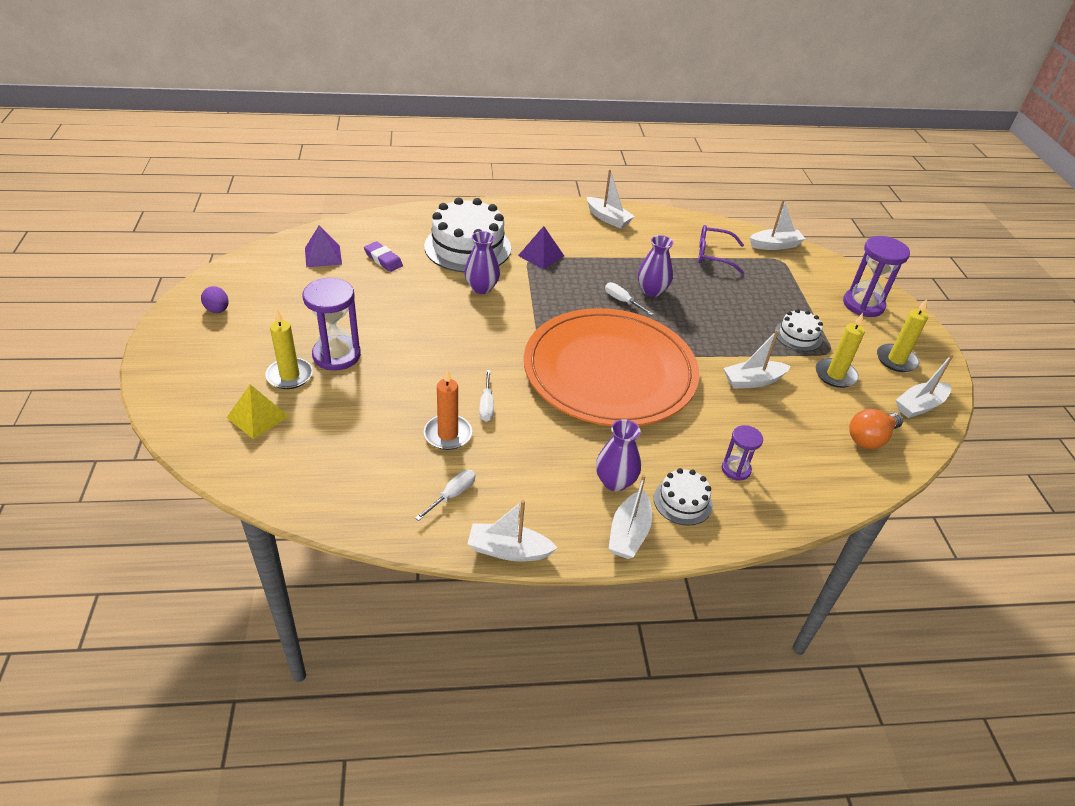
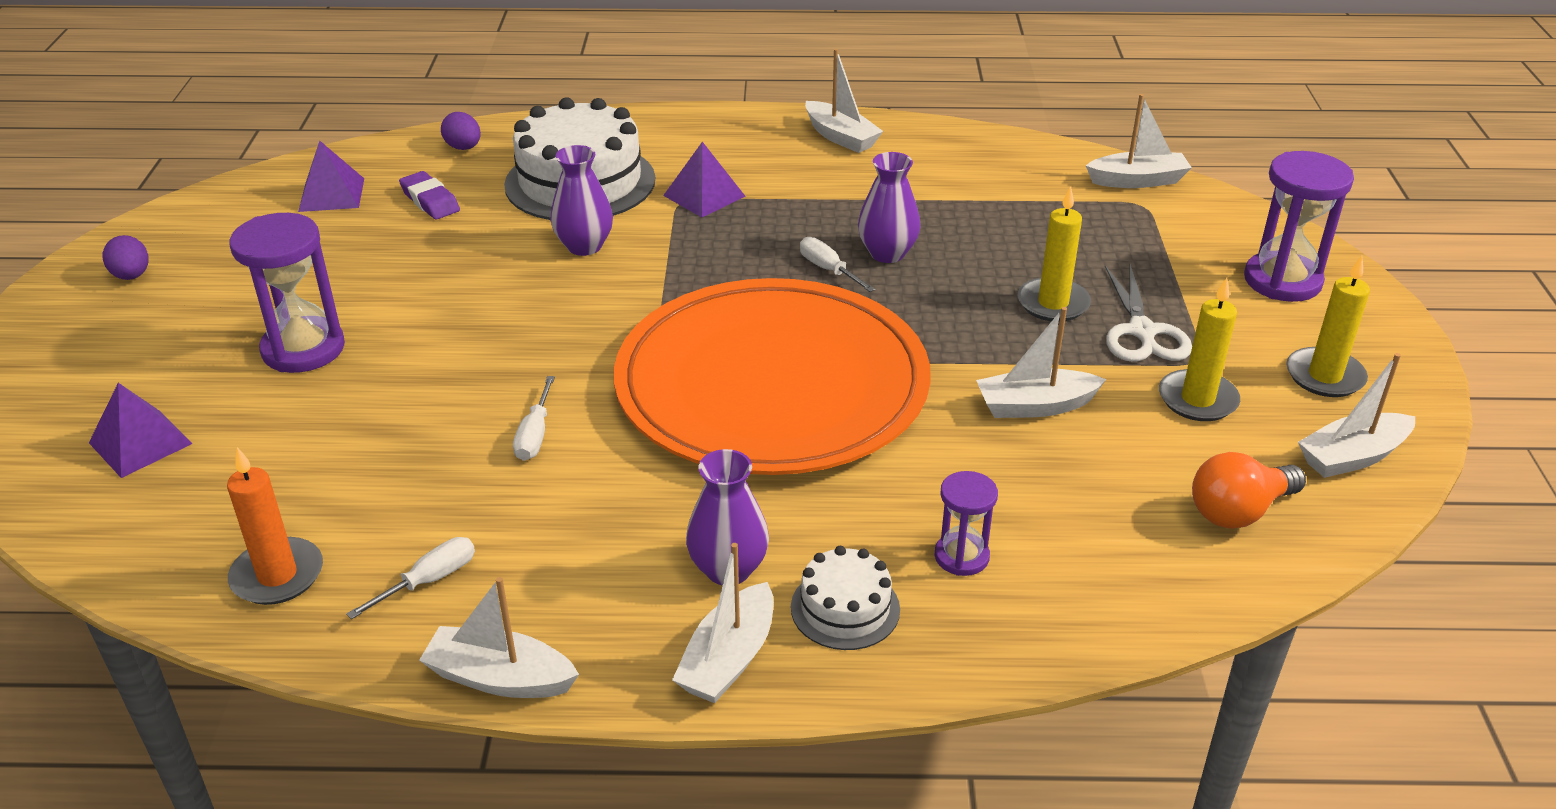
camera: 10 degrees right, 5 degrees down
(257, 417) = (140, 443): yellow pyramid -> purple pyramid
(289, 375) = (214, 379): yellow candle -> yellow candle (1053, 303)
(393, 225) = (463, 148): none -> purple egg
(448, 434) = (452, 480): orange candle -> orange candle (277, 575)
(713, 255) = (1016, 196): purple glasses -> none
(798, 336) = (1142, 331): white cake -> white scissors

